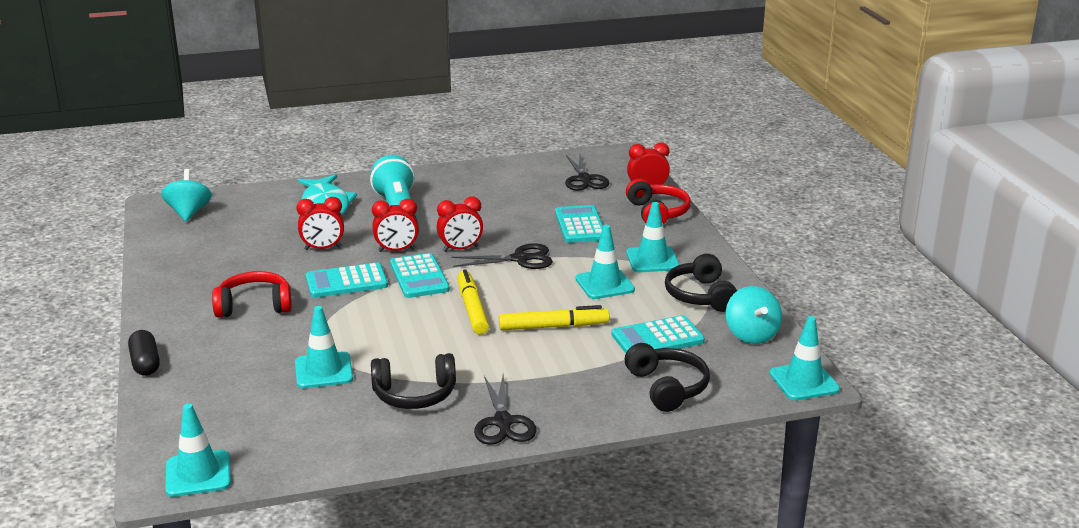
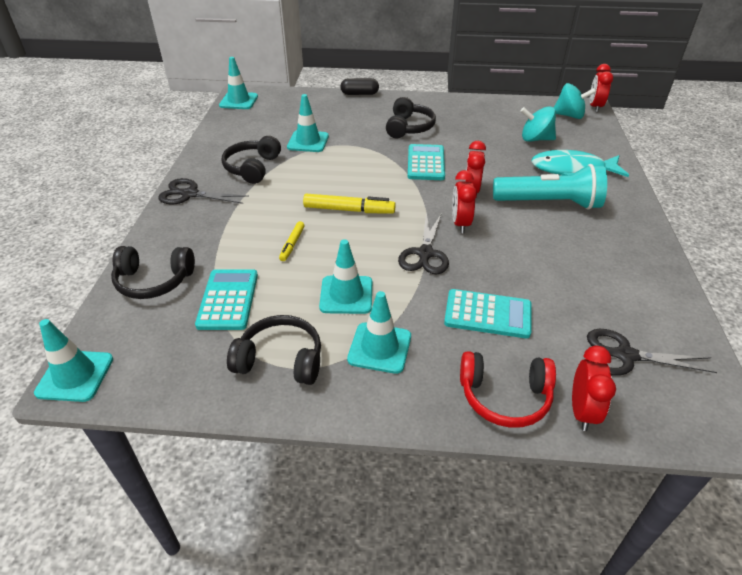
camera: 110 degrees right, 15 degrees up
(254, 306) = (408, 127): red headphones -> black headphones
(323, 248) = (488, 160): red clock -> red clock (595, 107)
(419, 277) = (417, 195): turquoise calculator -> none
(553, 327) = (292, 244): yellow marker -> yellow marker, size x0.58
(751, 335) = (180, 370): turquoise spinning top -> turquoise spinning top (535, 139)

